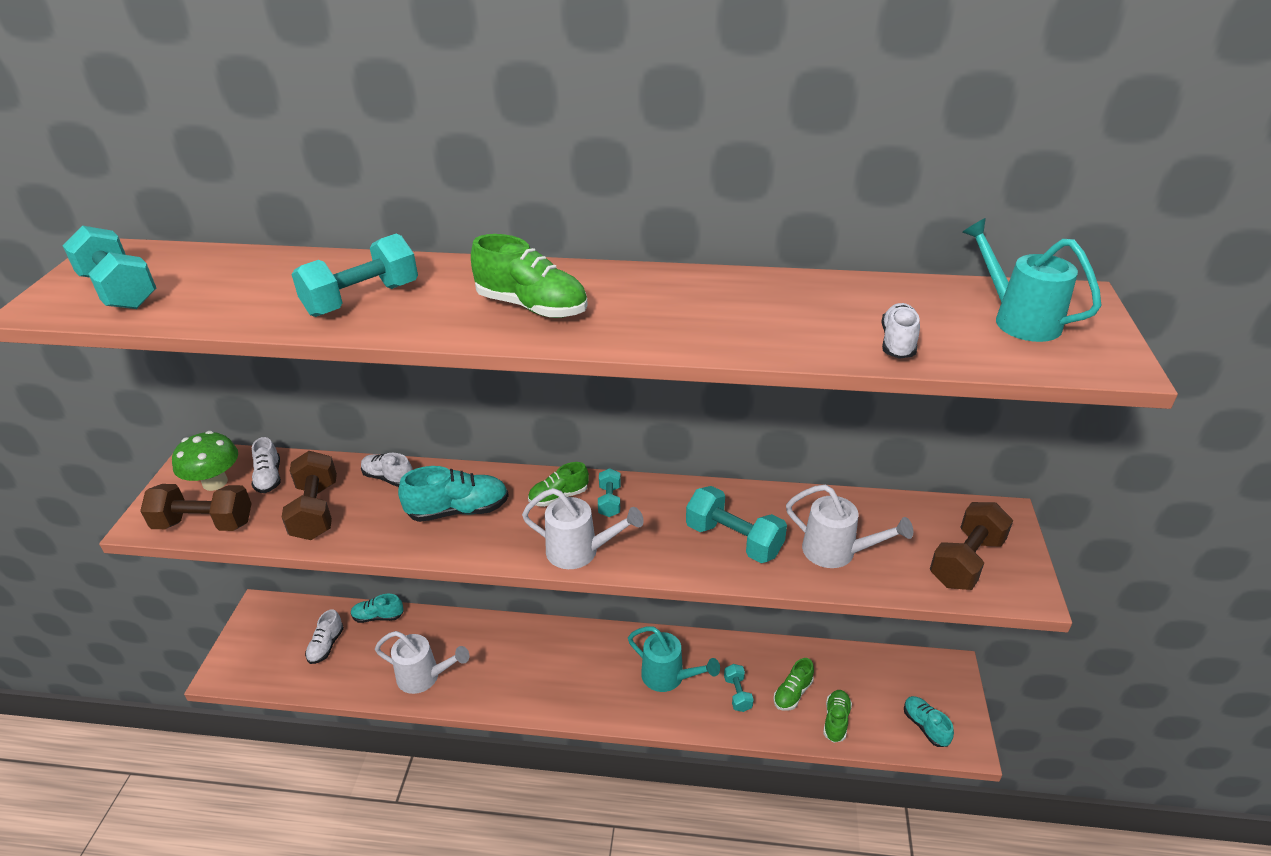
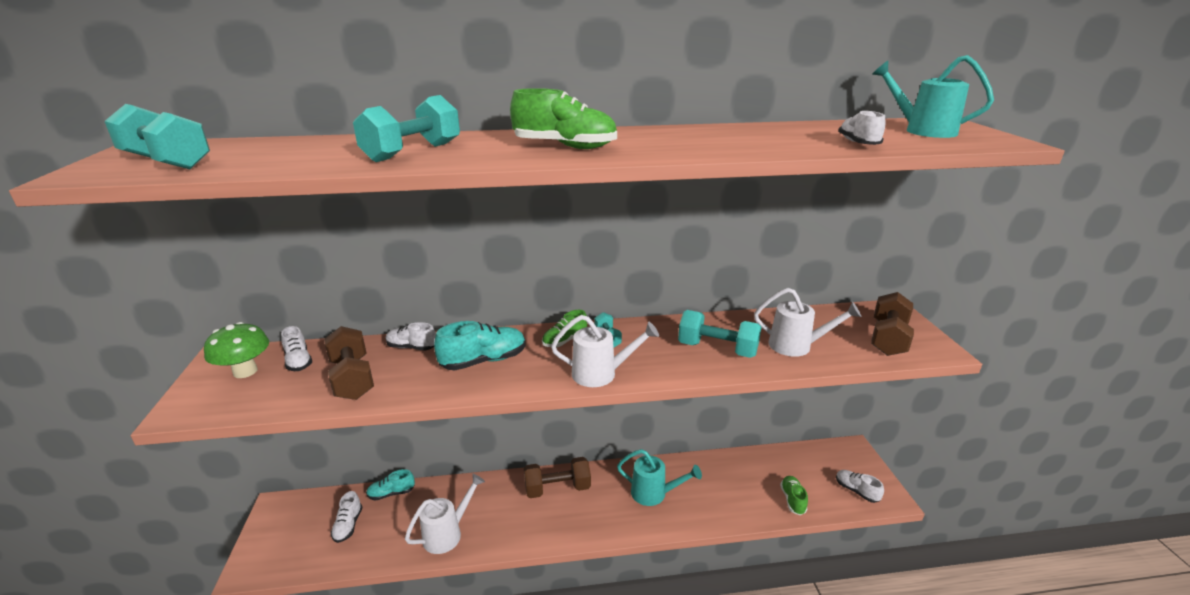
camera: 15 degrees left, 10 degrees down
(204, 523) = (243, 403): brown dumbbell -> brown dumbbell (557, 488)
(424, 677) = (447, 534): white watering can -> white watering can turned 45 degrees counterclockwise
(737, 694) = (712, 495): turquoise dumbbell -> none
(792, 693) = (752, 487): green shoe -> none
(925, 726) = (856, 491): turquoise shoe -> white shoe

